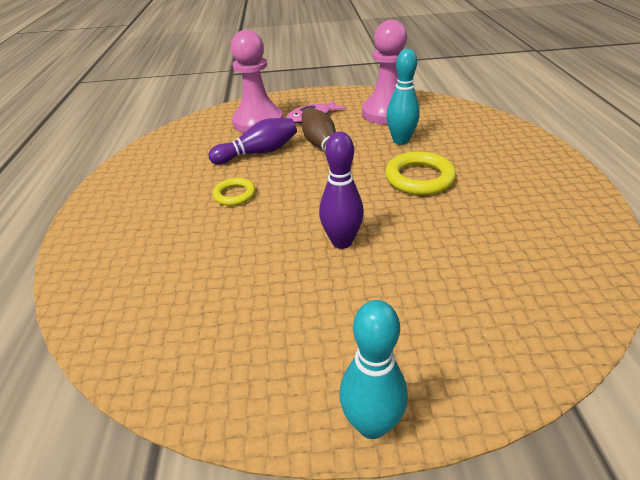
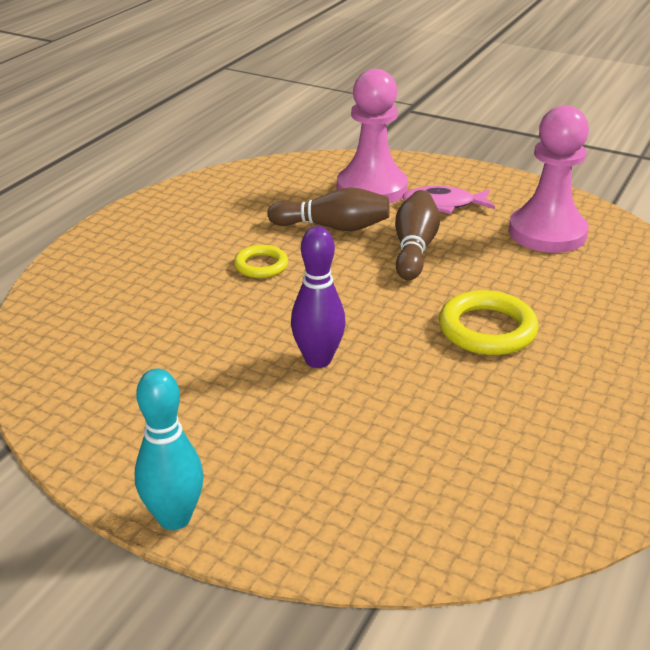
camera: 30 degrees right, 5 degrees down
(258, 153) = (333, 227): purple bowling pin -> brown bowling pin
(401, 141) = (520, 276): turquoise bowling pin -> none

